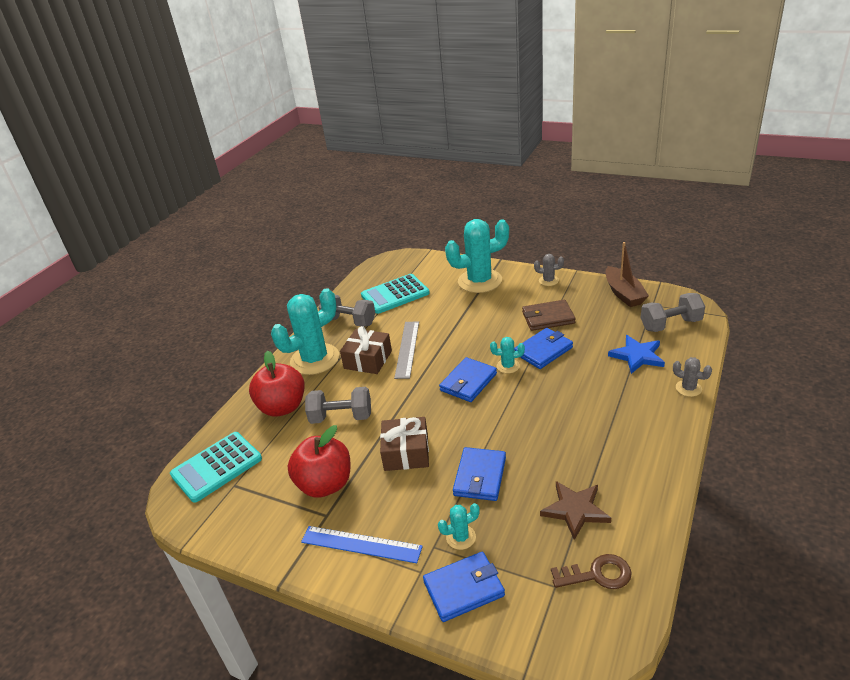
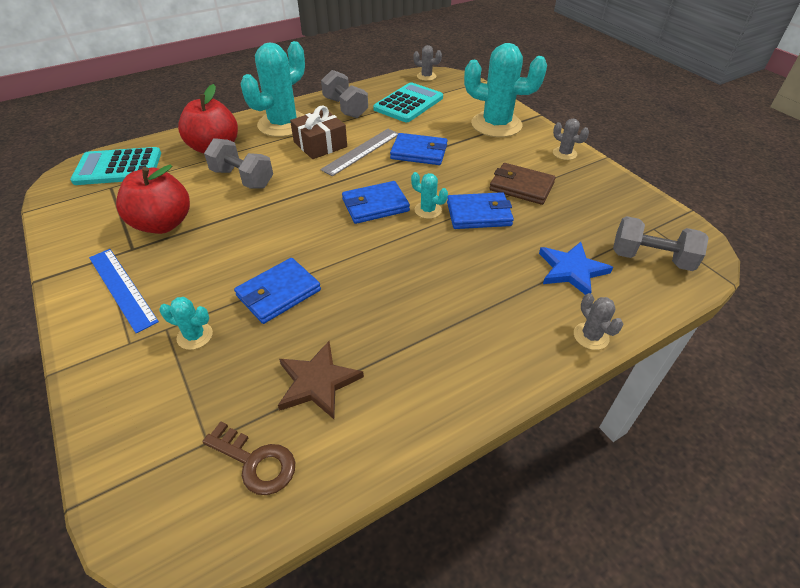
camera: 30 degrees right, 10 degrees up
(315, 359) = (283, 124): turquoise cactus -> turquoise cactus turned 45 degrees counterclockwise
(381, 266) = (426, 76): none -> grey cactus
(395, 294) = (408, 103): turquoise calculator -> turquoise calculator turned 120 degrees clockwise
(406, 453) = (250, 235): brown gift -> none
(464, 589) = (137, 383): blue wallet -> blue wallet (419, 152)
(624, 293) = (632, 202): brown boat -> none

